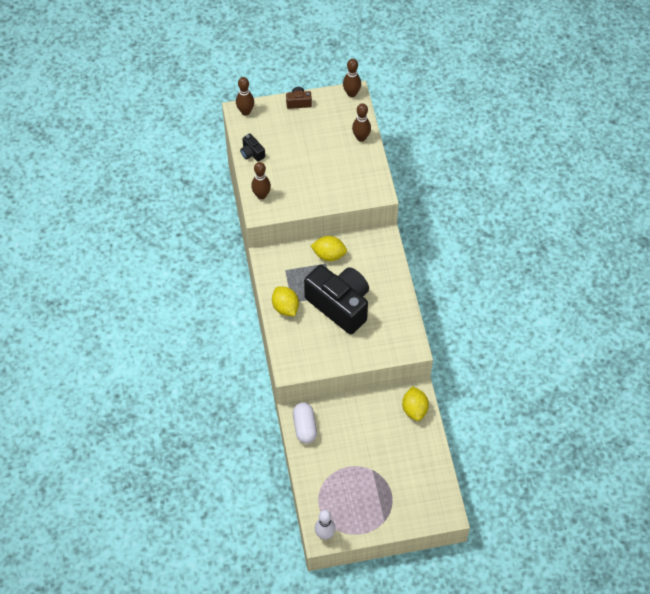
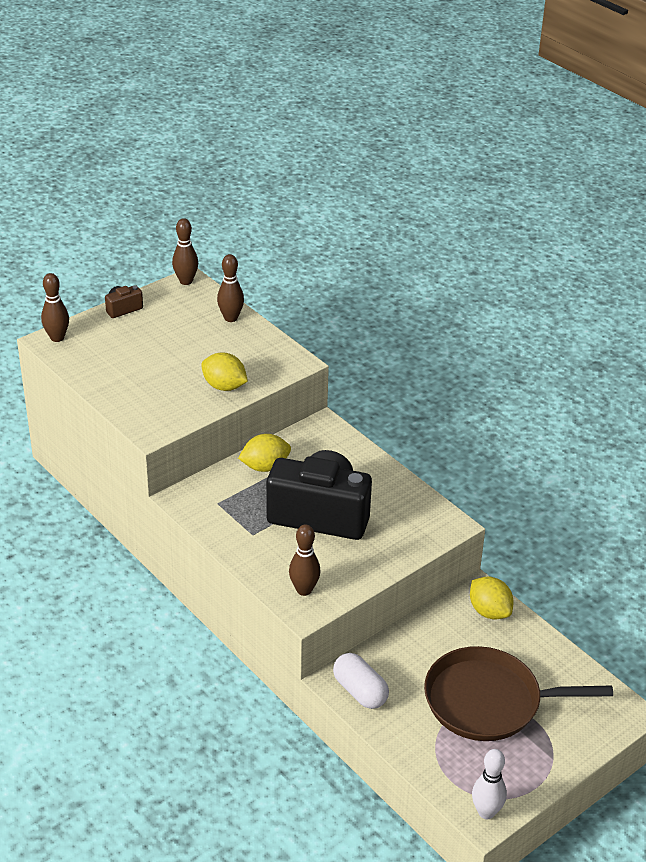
camera: 30 degrees left, 20 degrees down
(252, 153) = (96, 376): black camera -> none
(261, 195) = (141, 414): brown bowling pin -> brown bowling pin (304, 590)
(285, 307) = (248, 543): yellow lemon -> yellow lemon (224, 386)
(373, 468) = (488, 701): none -> brown pan

